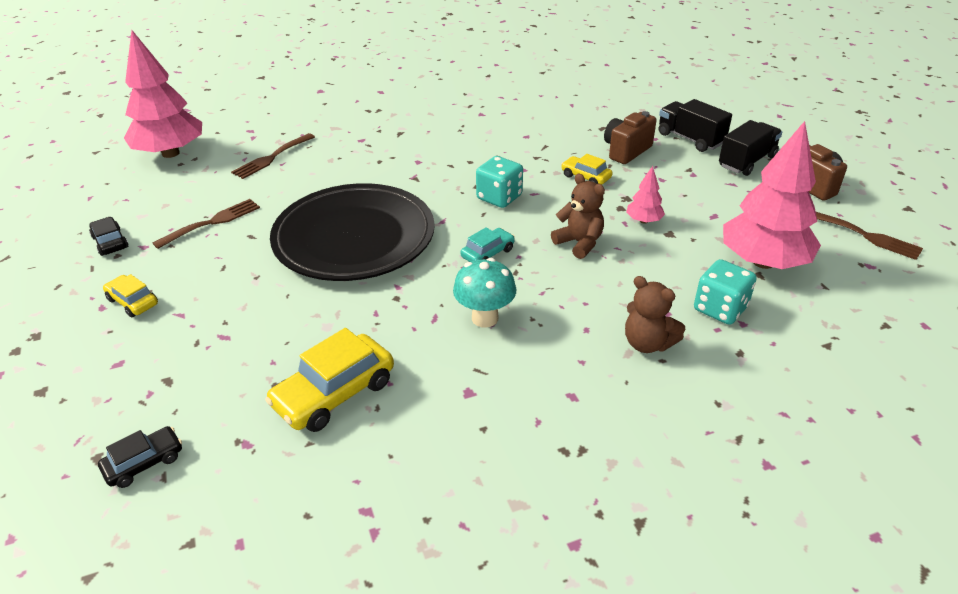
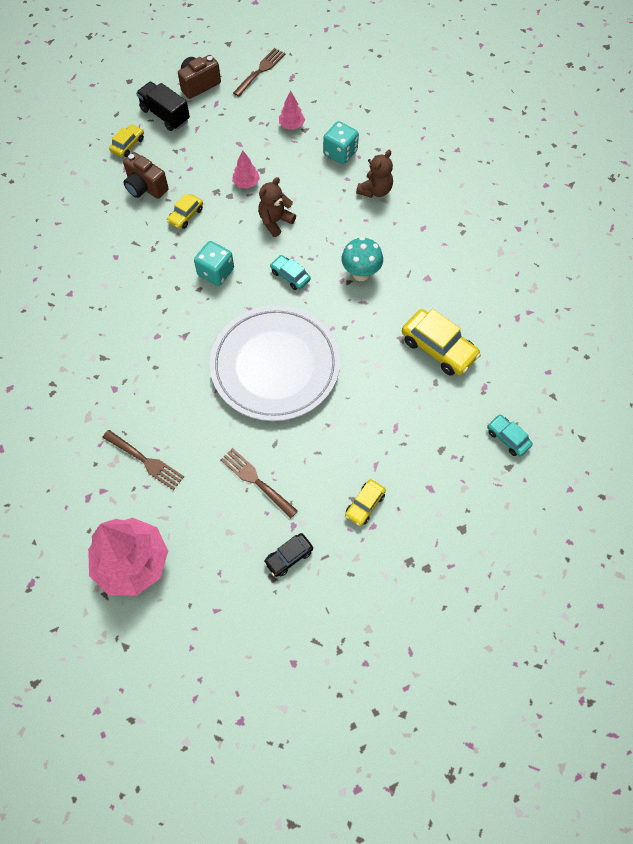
camera: 95 degrees left, 25 degrees up
(144, 463) = (507, 438): black car -> turquoise car
(354, 238) = (275, 366): black plate -> white plate
(690, 139) = (128, 145): black truck -> yellow car
(763, 262) = (291, 125): pink tree -> pink tree, size x0.44

